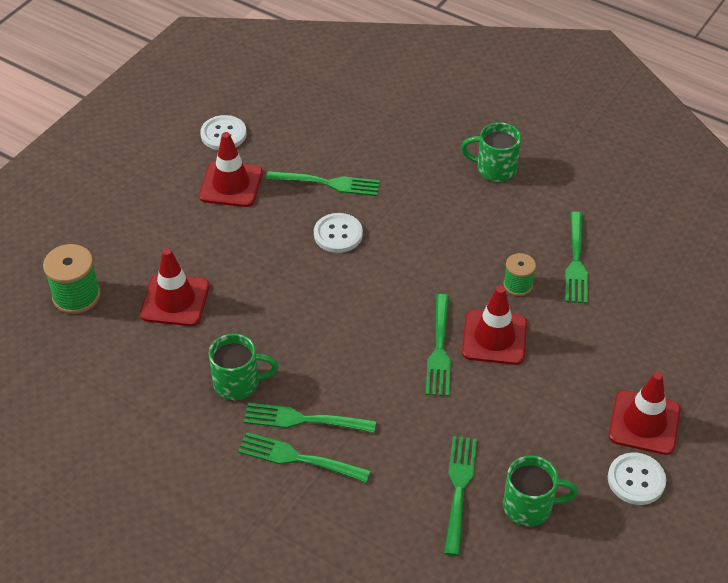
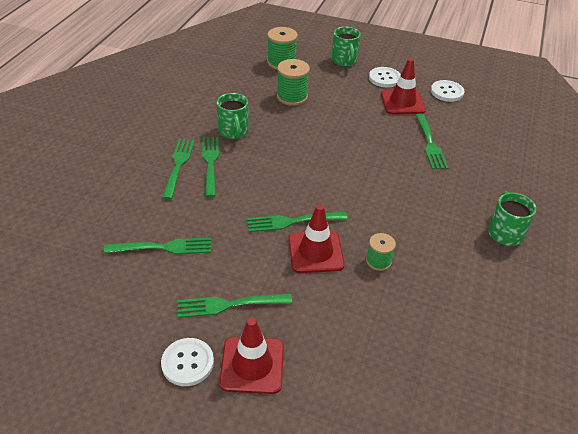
camera: 75 degrees right, 5 degrees down
(175, 300) = (292, 97): red traffic cone -> green spool
(338, 234) = (382, 155): white button -> white button (384, 78)
(530, 506) = (152, 291): green mug -> green mug (344, 61)
(575, 261) = (425, 298): green fork -> green fork (230, 304)

